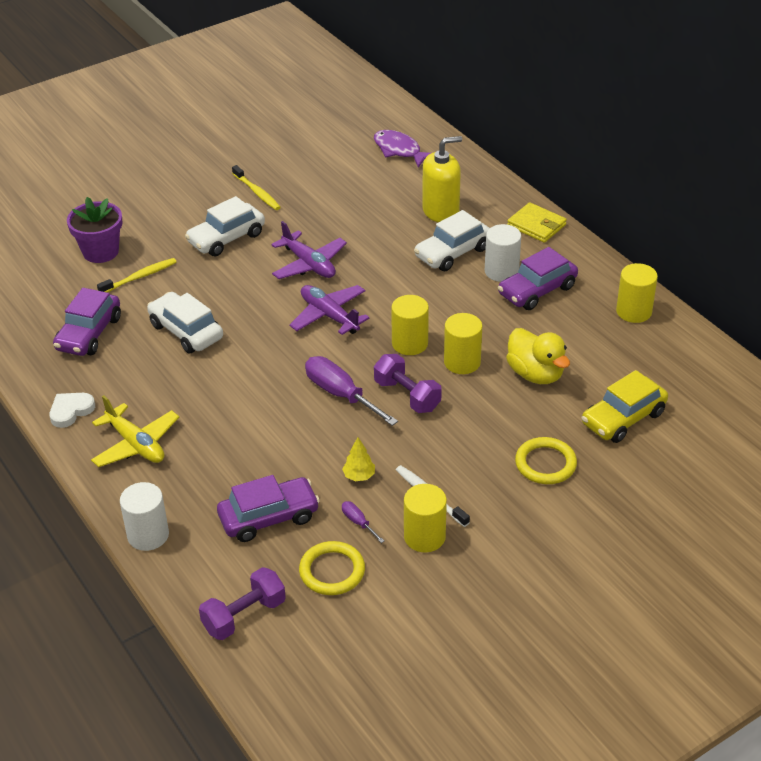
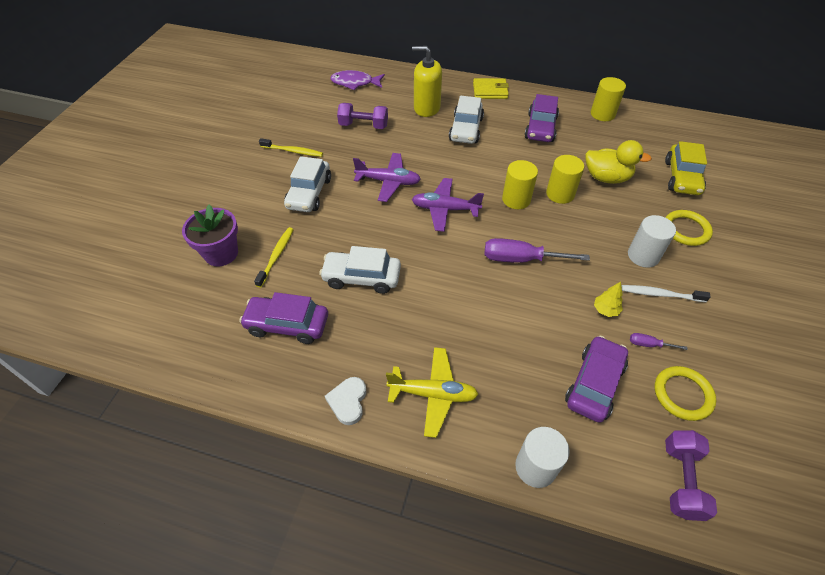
camera: 40 degrees left, 10 degrees up
(89, 333) = (287, 325): purple car -> purple car turned 120 degrees clockwise
(407, 395) = (559, 235): purple dumbbell -> purple dumbbell (363, 125)
(424, 537) = (695, 325): yellow cylinder -> none
(441, 211) = (426, 108): yellow soap dispenser -> yellow soap dispenser turned 105 degrees counterclockwise
(501, 271) = (507, 126): white cylinder -> white cylinder (643, 255)

